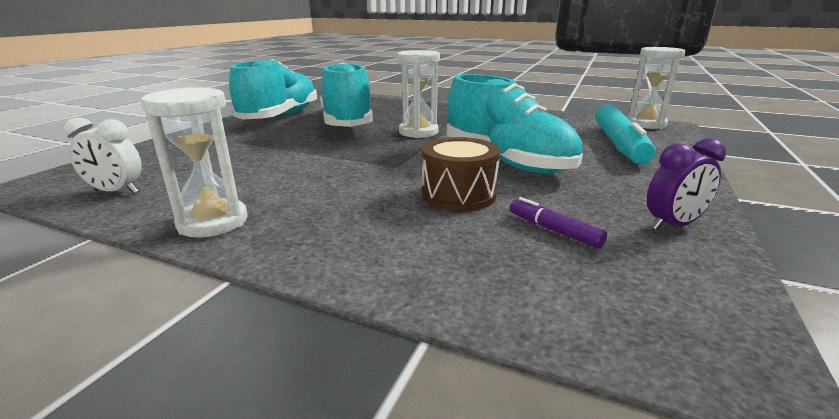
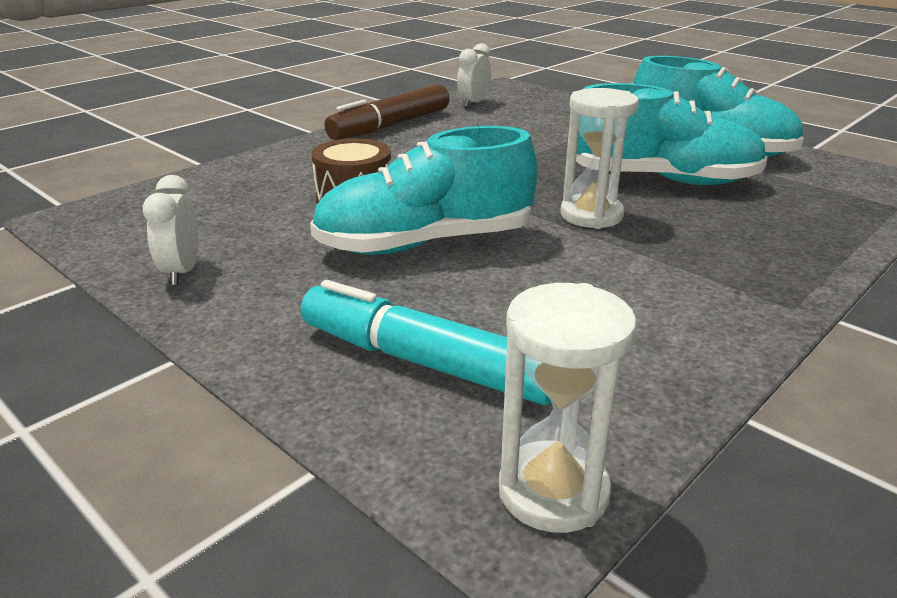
camera: 110 degrees right, 5 degrees up
(213, 222) = (390, 126): white hourglass -> brown marker
(553, 230) = (246, 218): purple marker -> none
(673, 225) = (182, 272): purple clock -> white clock

